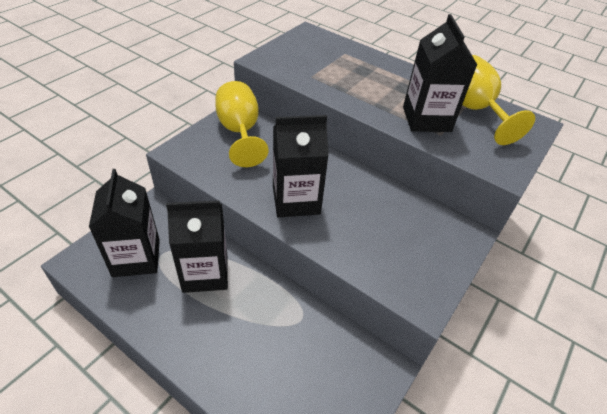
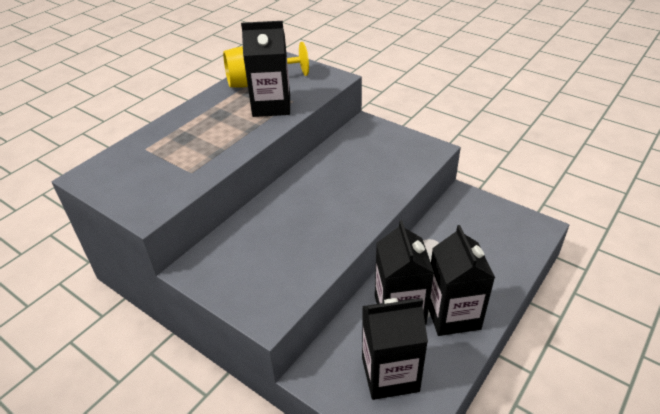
camera: 85 degrees left, 5 degrees down
(240, 132) = (232, 263): yellow goblet -> none
(296, 200) = (340, 214): black carton -> black carton (452, 315)

